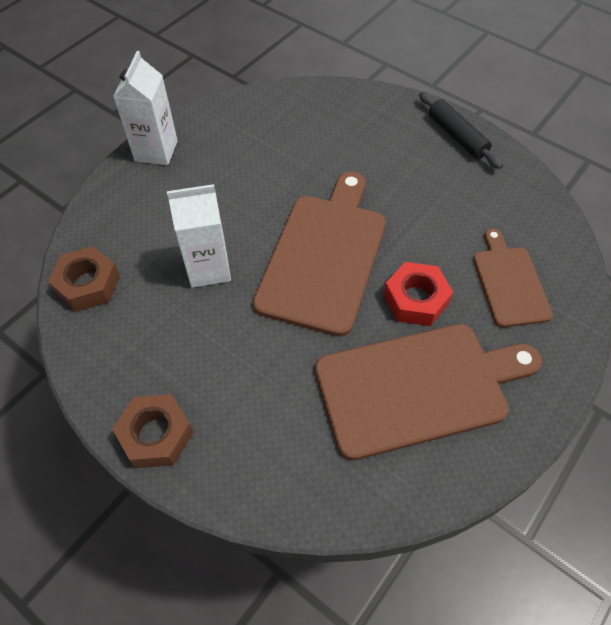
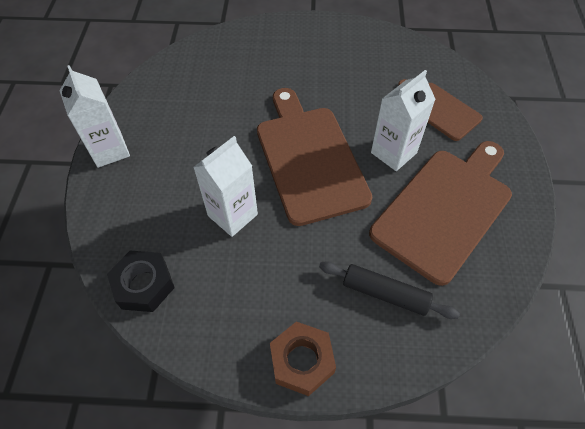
camera: 35 degrees left, 0 degrees up
(88, 284) = (144, 285): brown nut -> black nut
(415, 299) = (393, 153): red nut -> white carton
(457, 136) = (326, 31): black rolling pin -> black rolling pin (385, 293)

